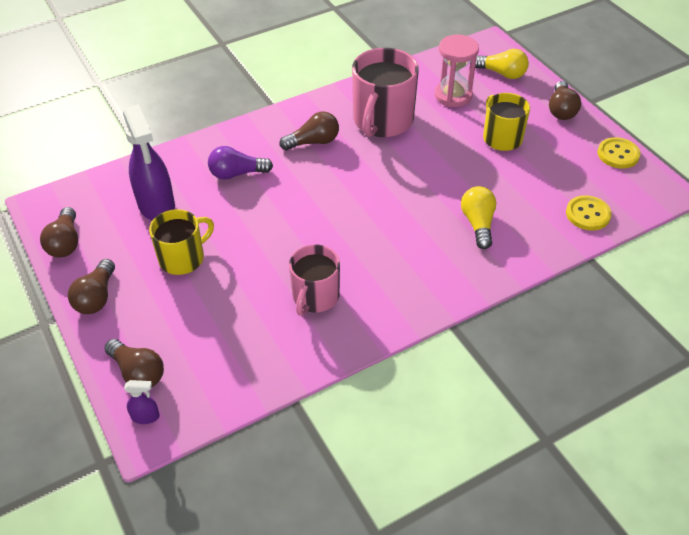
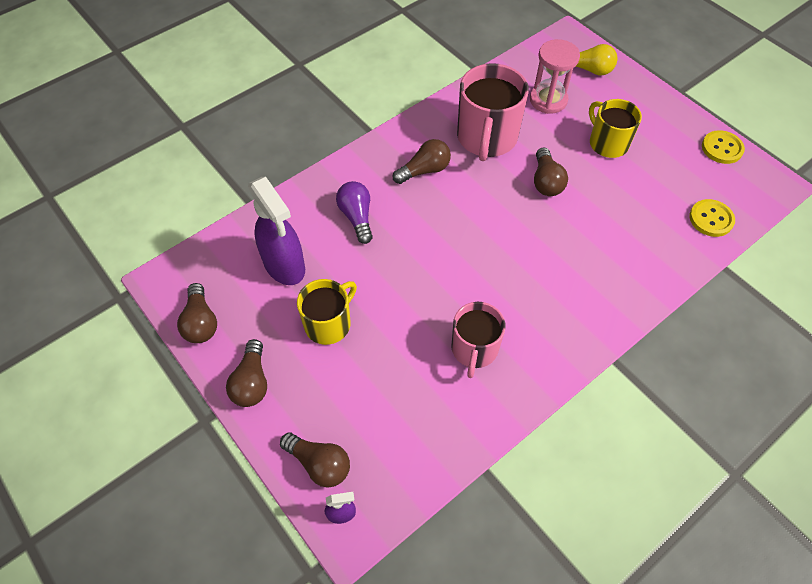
camera: 10 degrees left, 10 degrees up
(237, 174) = (357, 217): purple light bulb -> purple light bulb turned 90 degrees clockwise
(478, 224) = (610, 244): yellow light bulb -> none
(561, 110) = (656, 104): brown light bulb -> brown light bulb (546, 181)

